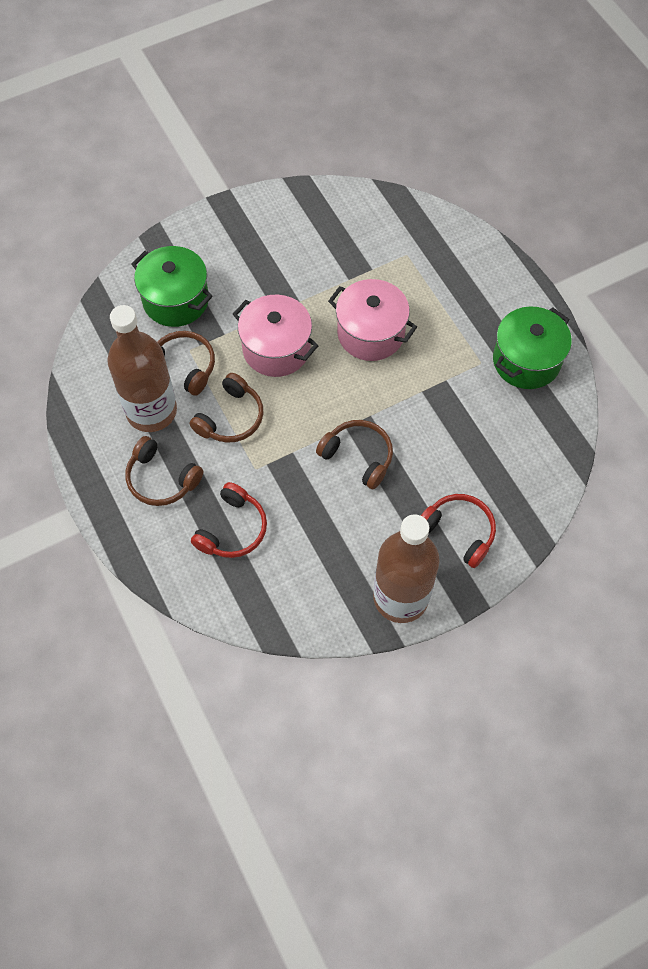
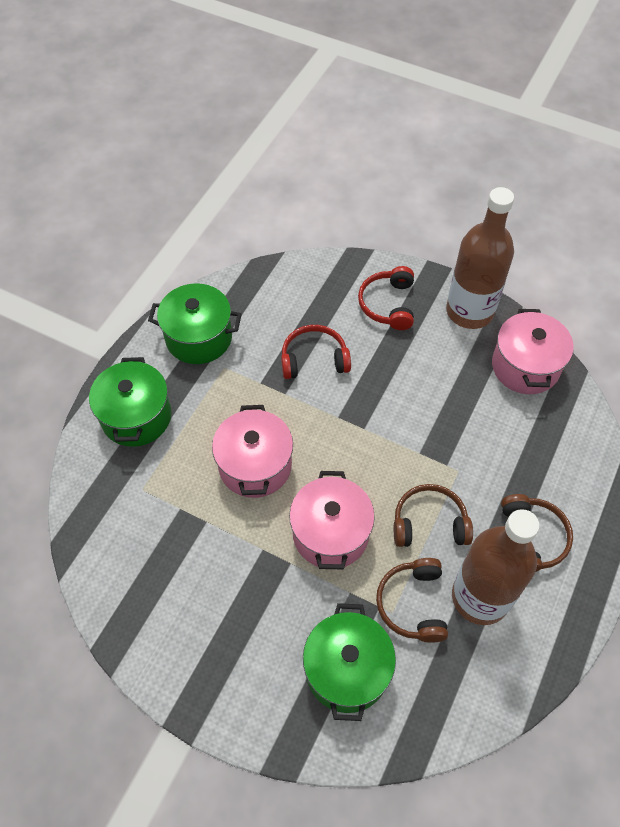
camera: 125 degrees left, 5 degrees down
(233, 529) = (522, 451): red headphones -> red headphones (314, 359)
(307, 598) = (525, 366): none -> pink pot
(358, 456) = (382, 403): brown headphones -> none
(475, 280) = (136, 417): none -> green pot

